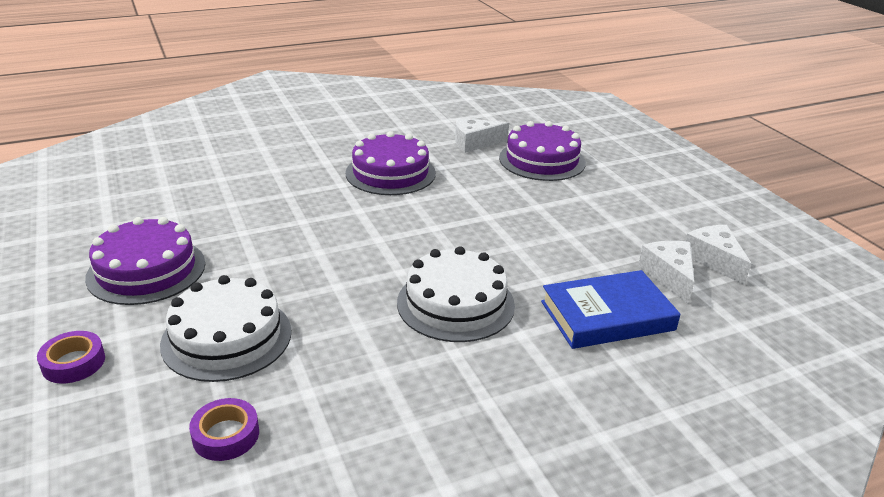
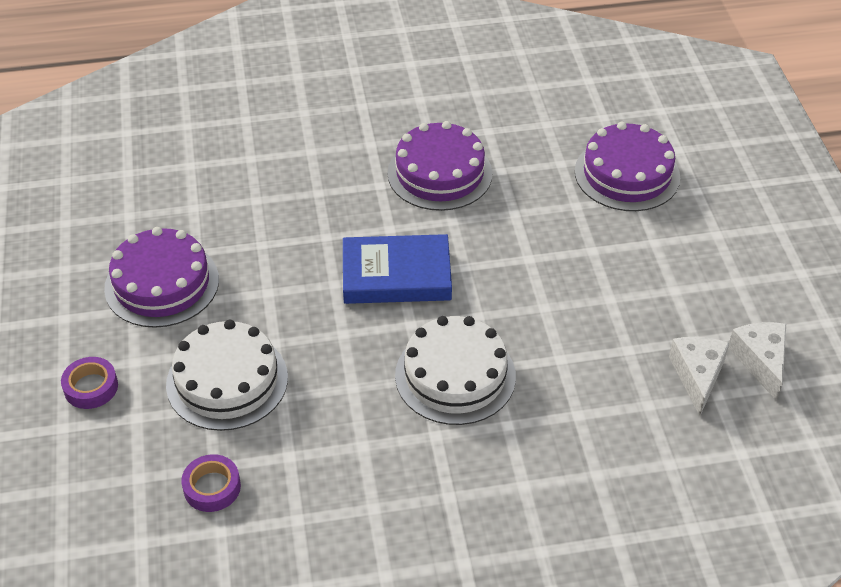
camera: 15 degrees right, 15 degrees up
(474, 143) = (554, 133): white cheese -> none
(607, 316) = (605, 417): blue book -> blue book (396, 275)

